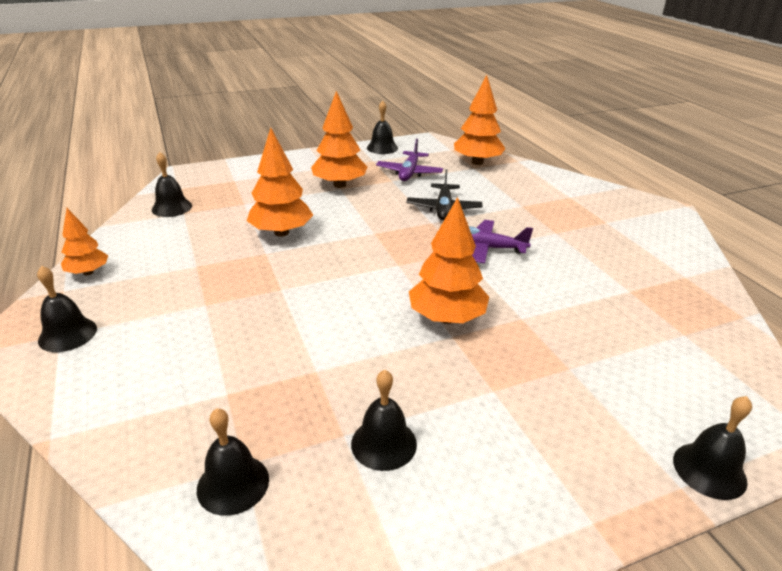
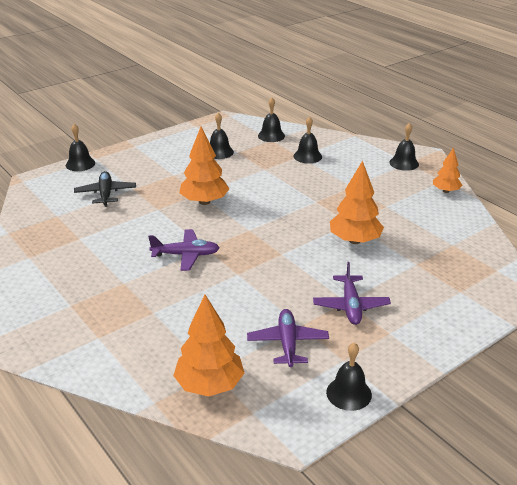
camera: 165 degrees right, 0 degrees up
(172, 207) = (469, 248): black bell -> black bell (307, 156)
(339, 185) = (350, 306): orange tree -> purple plane
(443, 209) = (231, 292): black plane -> black plane (106, 194)

